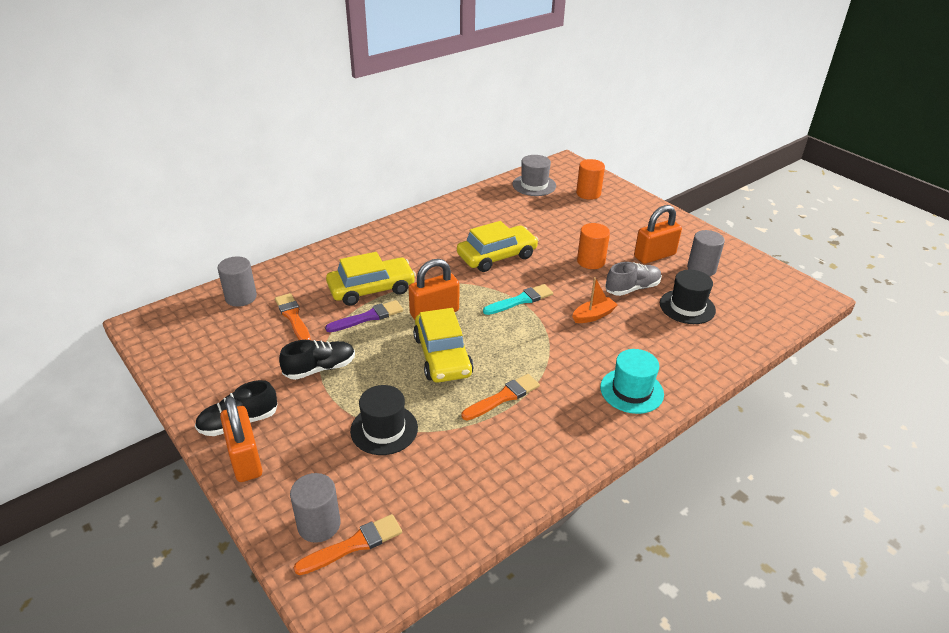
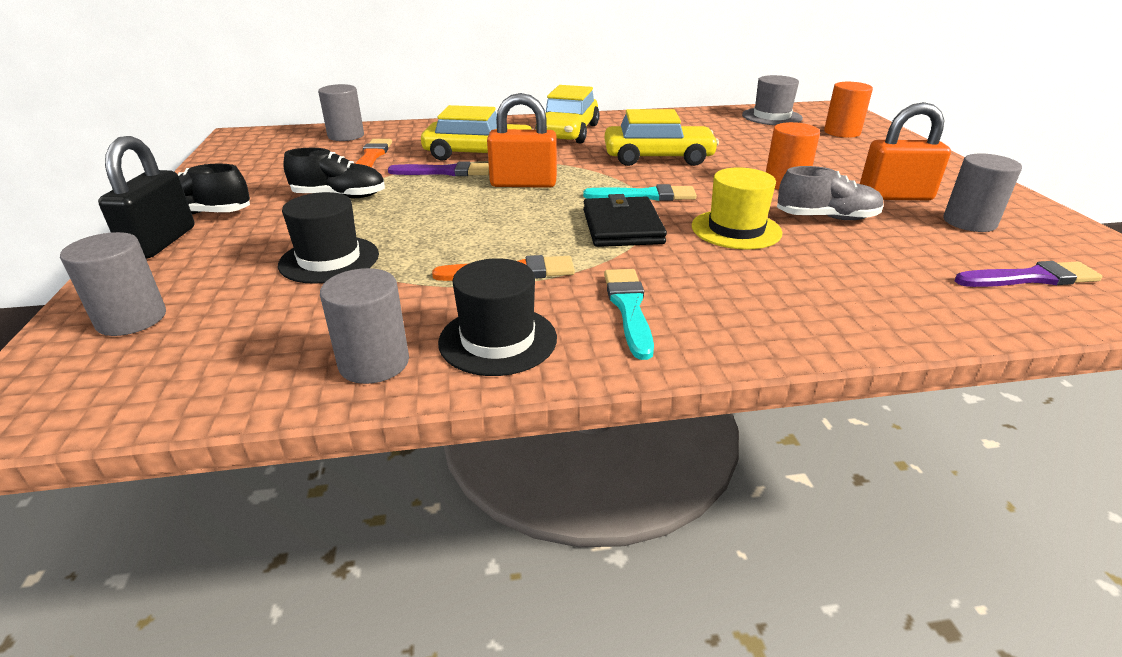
camera: 30 degrees right, 5 degrees down
(245, 459) = (161, 242): orange padlock -> black padlock
(354, 545) = (132, 352): orange brush -> none
(442, 356) = (485, 218): yellow car -> yellow car (568, 132)
(496, 491) = (374, 363): none -> grey cylinder
(530, 335) = (622, 226): none -> black wallet
(587, 401) = (629, 308): none -> turquoise brush
(593, 315) = (736, 229): orange boat -> yellow hat
(631, 391) = (715, 317): turquoise hat -> none
(687, 307) = (907, 254): black hat -> black hat (498, 340)
(747, 307) = (1030, 278): none -> purple brush

